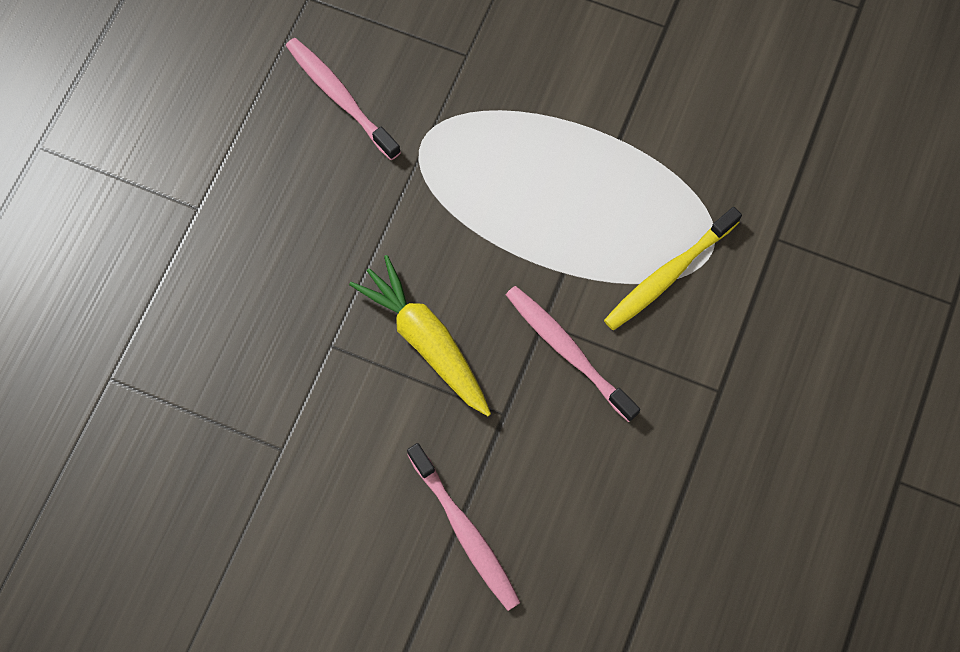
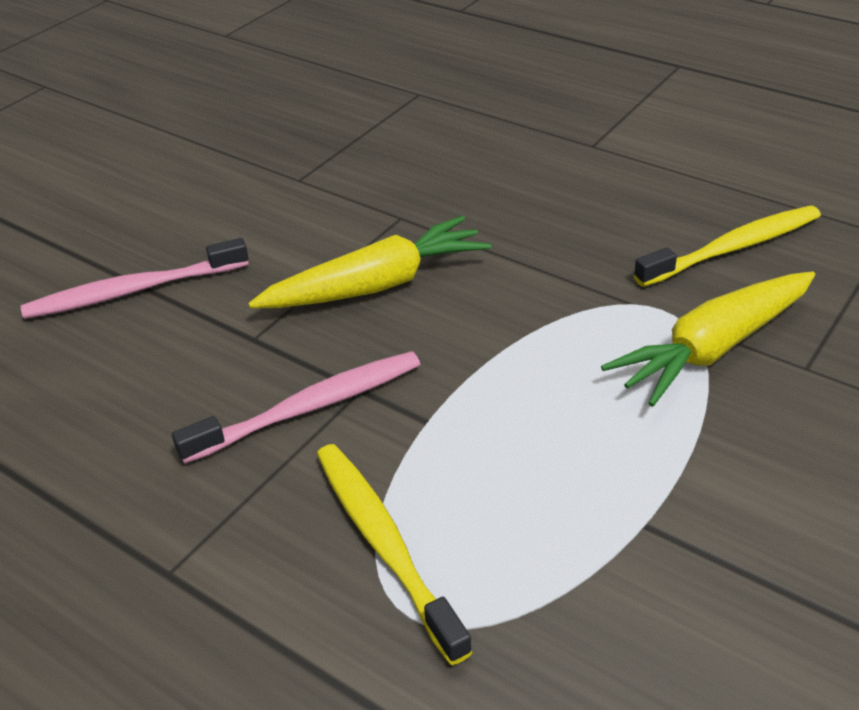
camera: 105 degrees right, 30 degrees down
(340, 98) = (732, 248): pink toothbrush -> yellow toothbrush
(458, 108) = (713, 348): none -> yellow carrot

